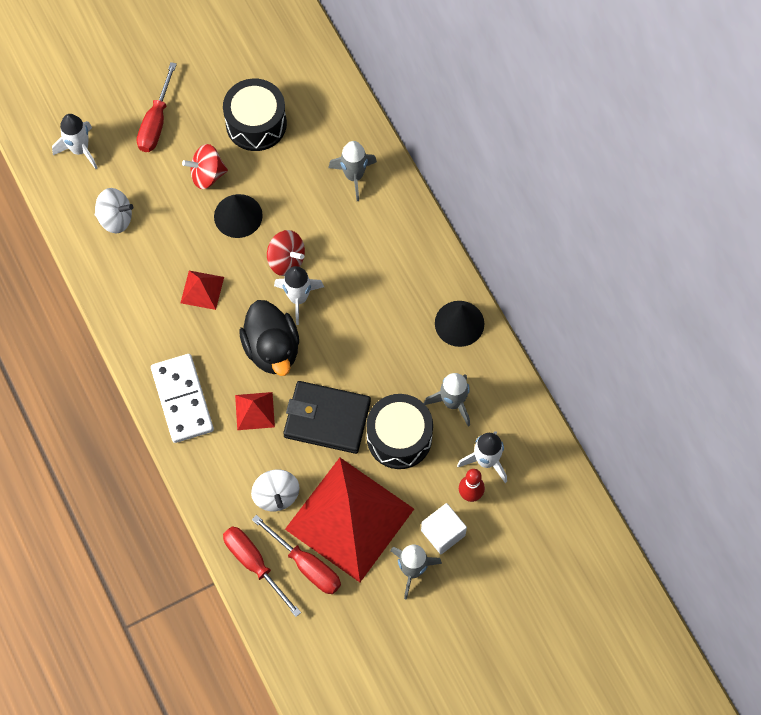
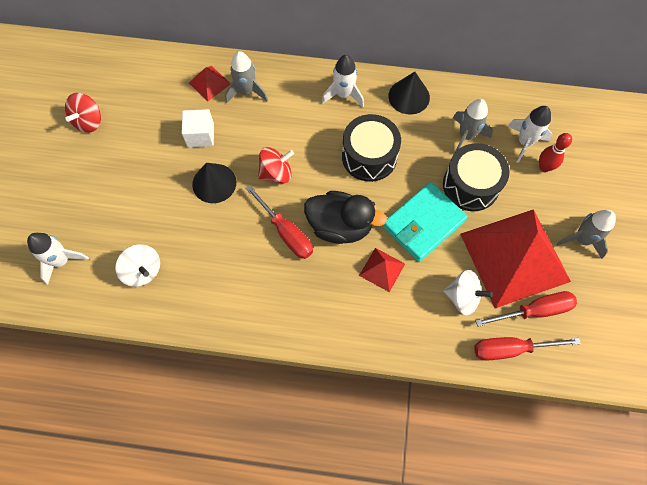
camera: 55 degrees left, 0 degrees up
(115, 218) = (143, 271): white spinning top -> white spinning top turned 90 degrees clockwise
(156, 122) = (89, 192): red screwdriver -> red screwdriver (286, 232)
(182, 399) = (335, 317): white domino -> none
(202, 290) = (254, 245): red pyramid -> red pyramid (209, 83)
(207, 175) = (163, 183): red spinning top -> red spinning top (89, 121)
(256, 124) = (152, 126): black drum -> black drum (369, 156)
(298, 298) = (313, 184): white rocket -> white rocket (343, 94)
(327, 419) = (423, 223): black wallet -> turquoise wallet
(443, 533) = (564, 202): white cube -> white cube (200, 135)

